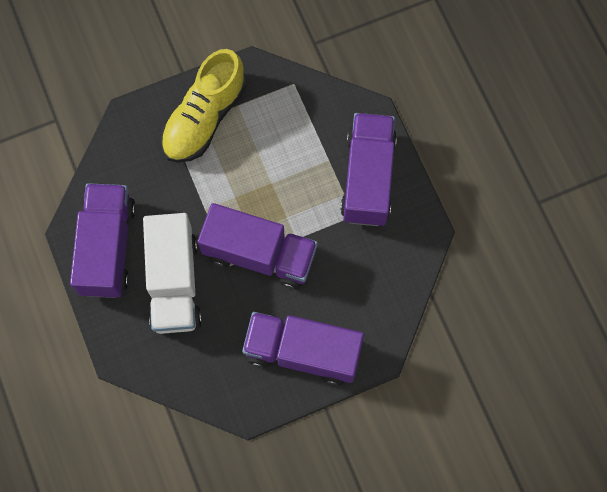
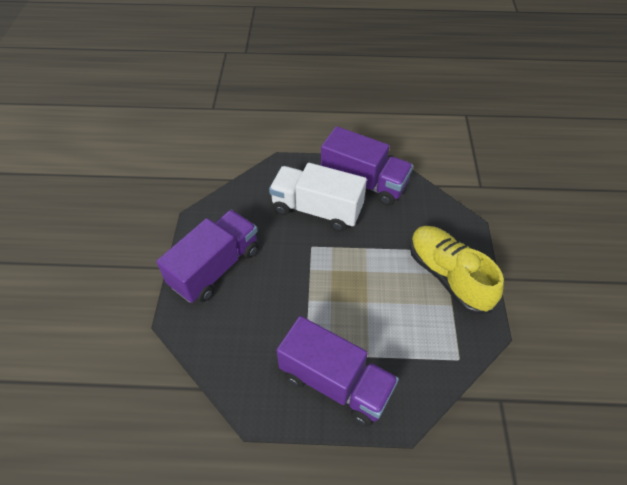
camera: 115 degrees right, 20 degrees down
(259, 254) = (309, 269): purple truck -> none

